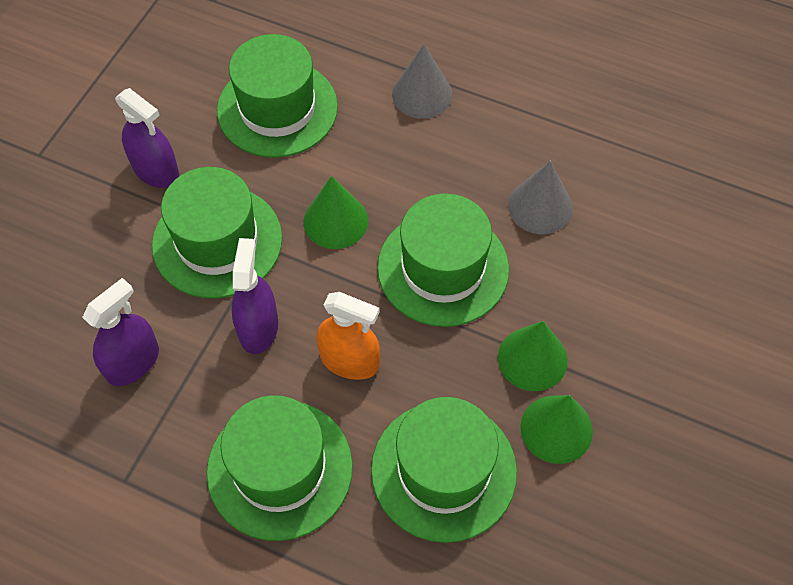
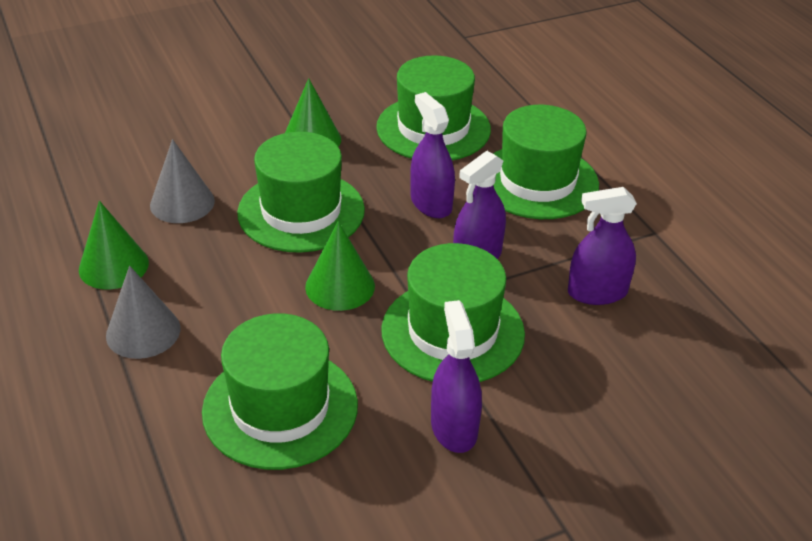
camera: 140 degrees left, 20 degrees down
(349, 361) = (431, 203): orange spray bottle -> purple spray bottle
(556, 429) = (343, 108): green cone -> green cone (113, 266)

